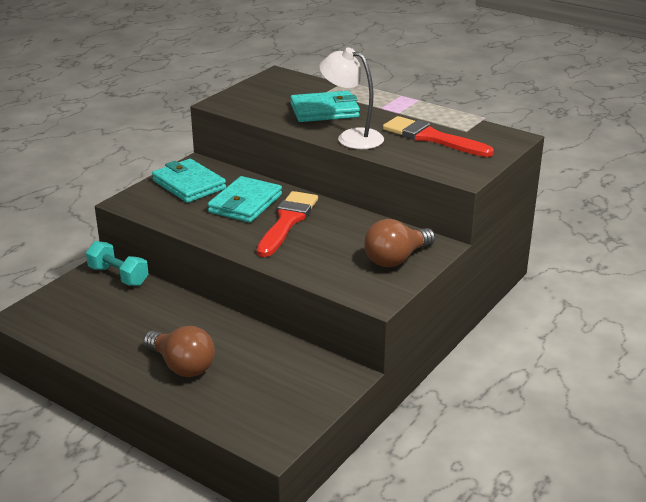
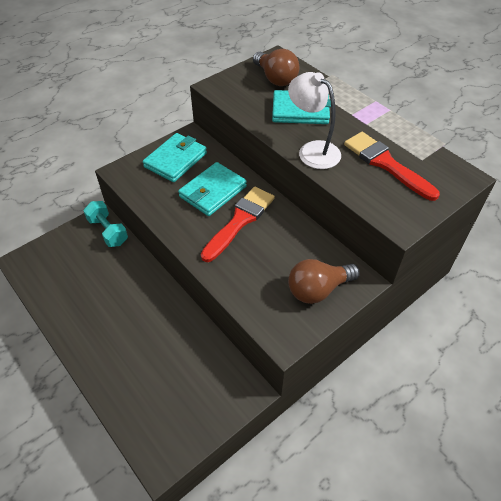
camera: 15 degrees right, 20 degrees up
(182, 366) = (121, 346): brown light bulb -> brown light bulb (275, 78)
(189, 185) = (175, 160): turquoise wallet -> turquoise wallet turned 60 degrees clockwise

